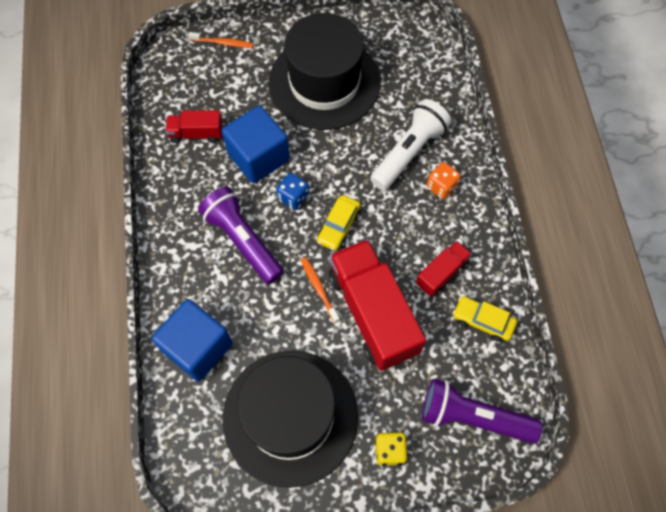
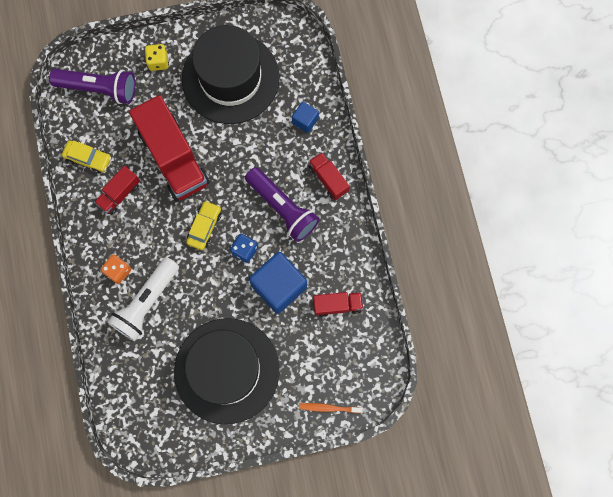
camera: 175 degrees right, 10 degrees up
(181, 270) = (328, 179): none -> red truck
(198, 347) = (305, 121): blue cube -> blue cube, size x0.51
(319, 288) = (217, 173): orange toothbrush -> none

